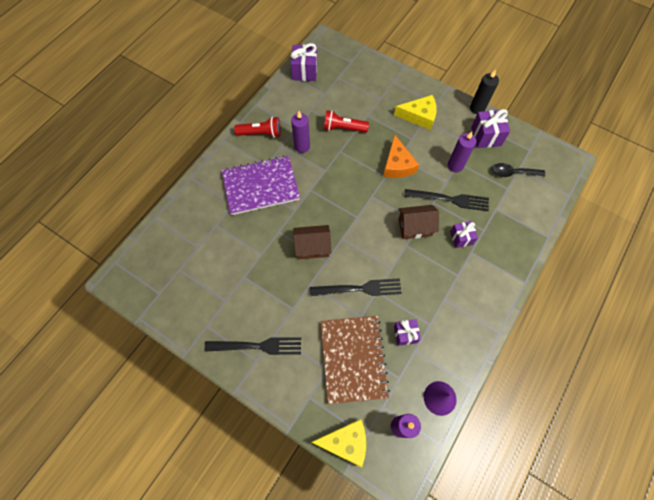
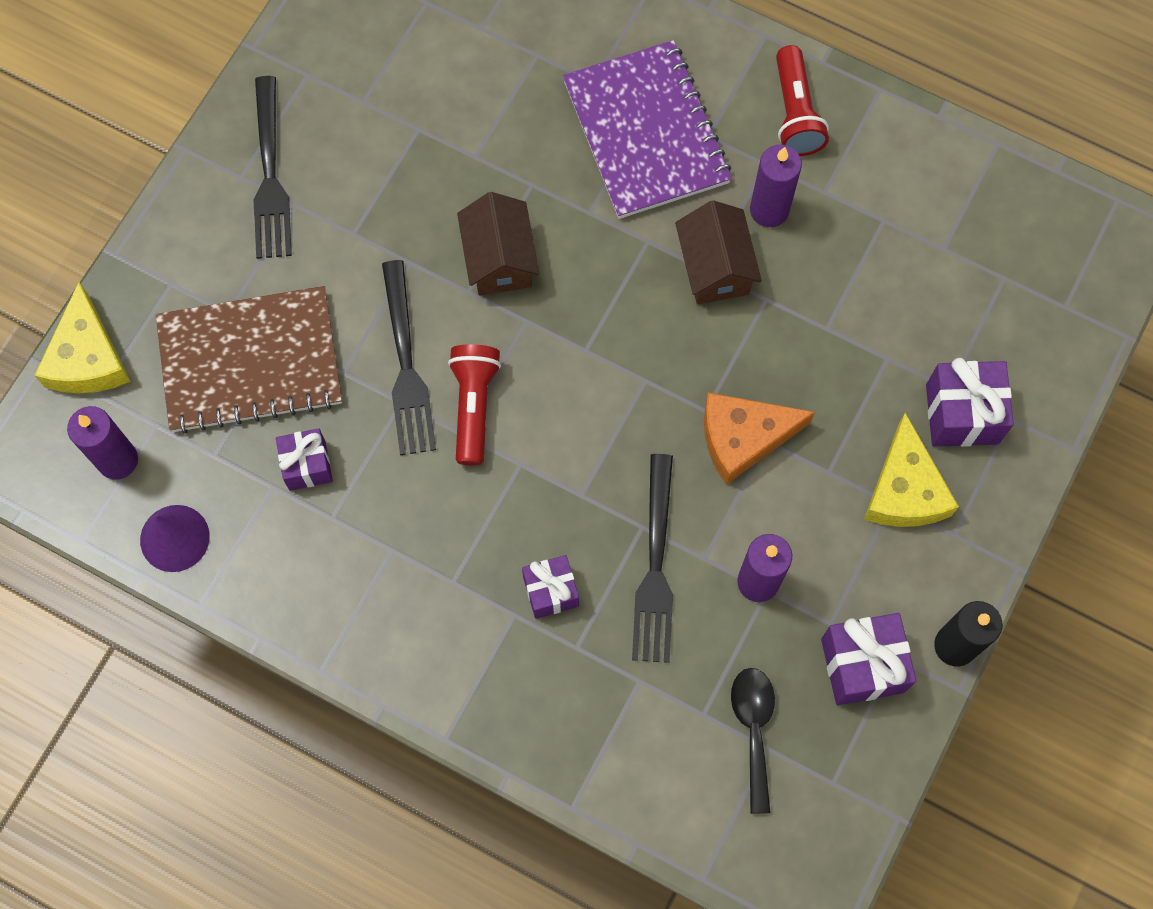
camera: 85 degrees right, 5 degrees up
(304, 71) = (1009, 193): purple gift -> purple gift (962, 414)
(343, 128) = (837, 302): red flashlight -> red flashlight (474, 406)
(415, 227) = (570, 483): brown house -> brown house (715, 267)

